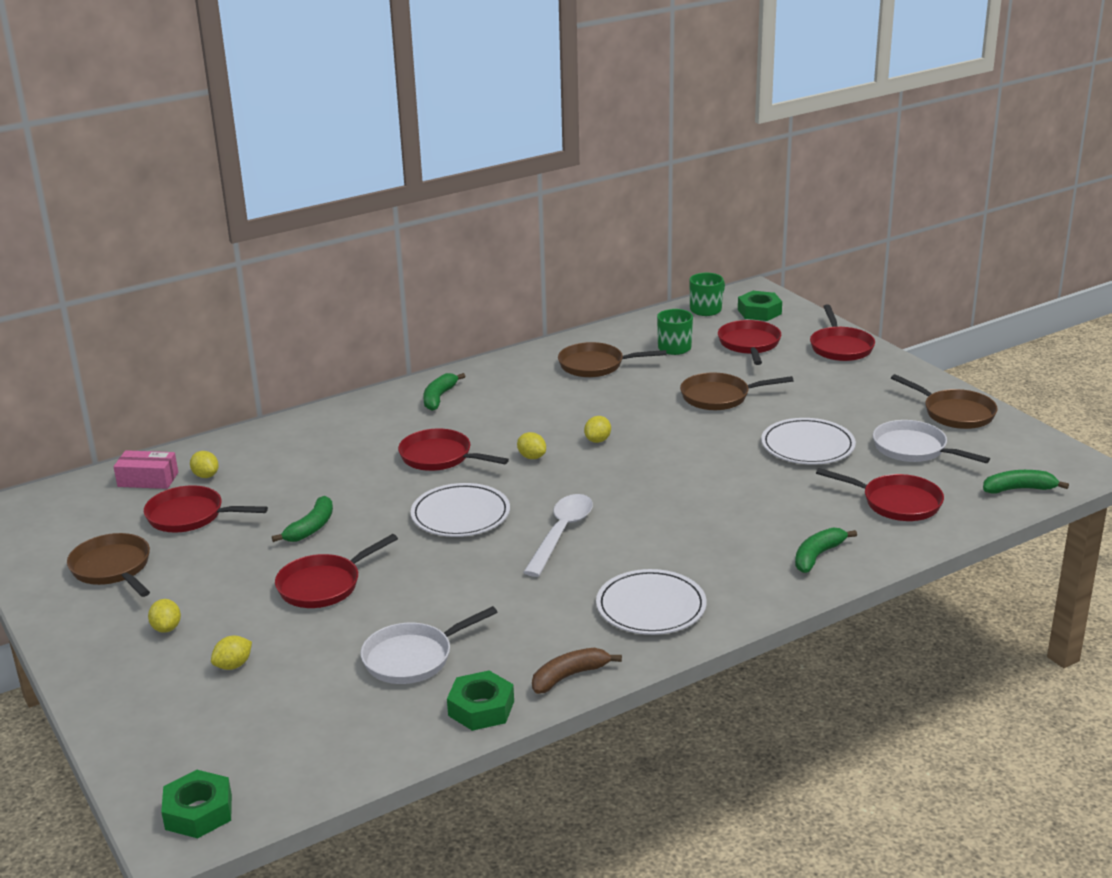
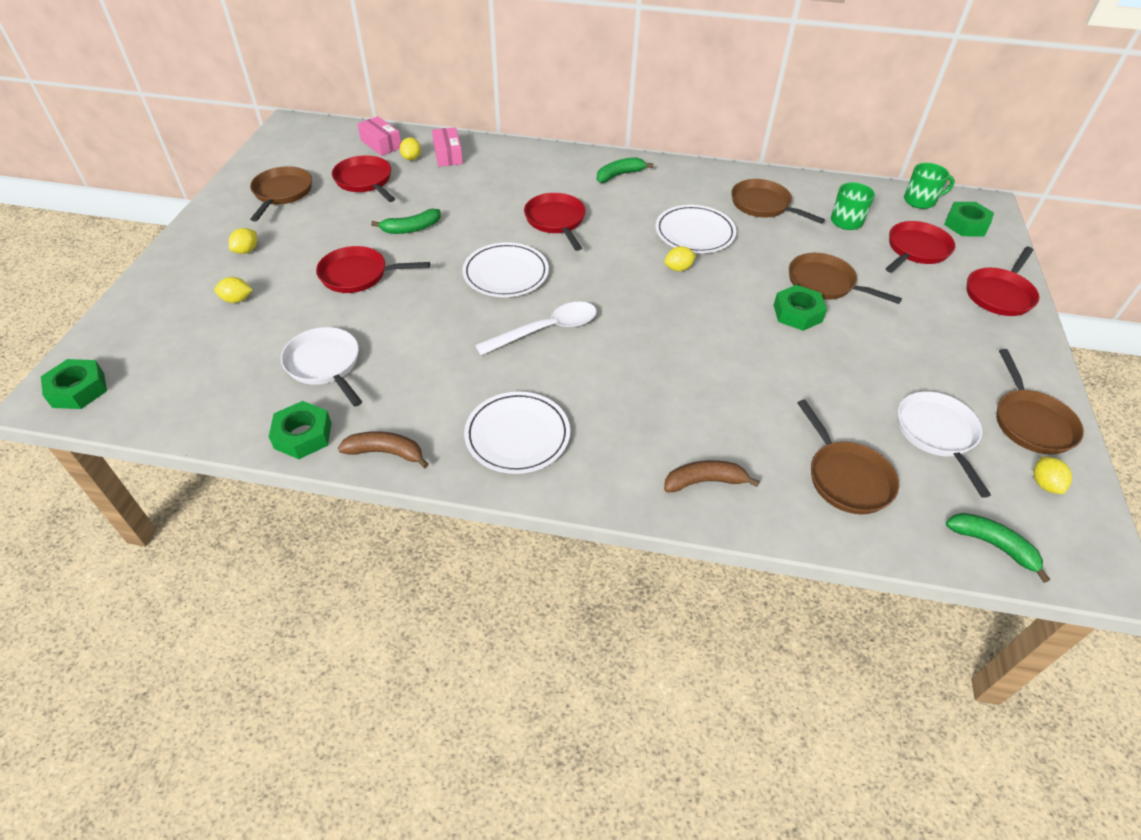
camera: 40 degrees right, 20 degrees up
(241, 456) = (448, 155): none -> pink box
(413, 658) = (325, 365): white pan -> white pan turned 45 degrees clockwise
(532, 457) = (614, 255): yellow lemon -> yellow lemon (1044, 484)
(728, 425) = (797, 313): none -> green nut
(807, 446) = (839, 371): white plate -> white plate (695, 233)
(817, 556) = (704, 481): green banana -> brown banana
(896, 503) = (846, 477): red pan -> brown pan

